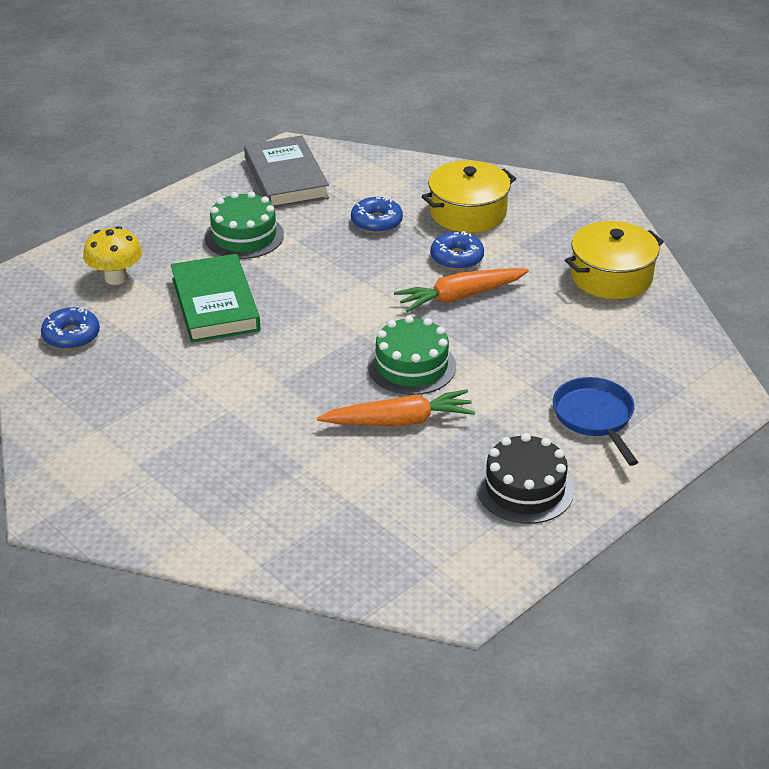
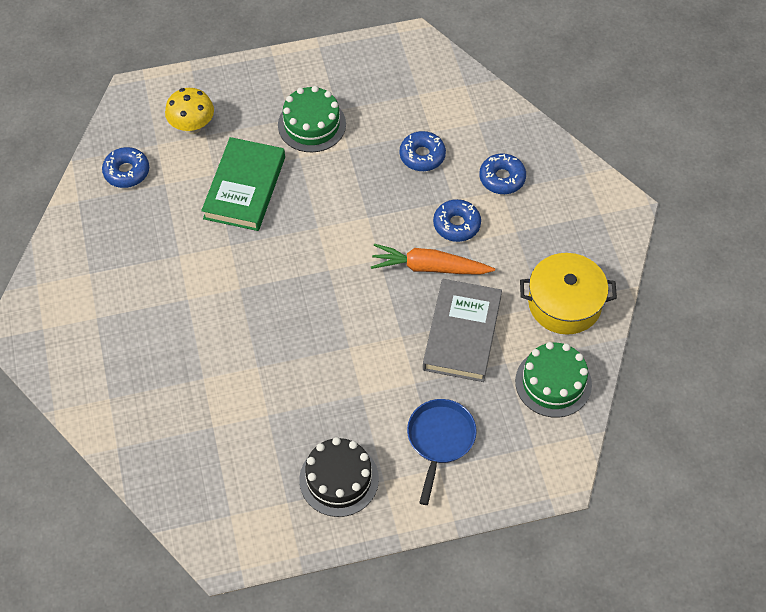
camera: 30 degrees right, 20 degrees up
(286, 178) = (385, 73): grey book -> grey book (462, 333)
(399, 421) = (296, 370): orange carrot -> none
(411, 366) = (343, 320): green cake -> green cake (553, 382)
(468, 212) = (502, 178): yellow pot -> blue donut

